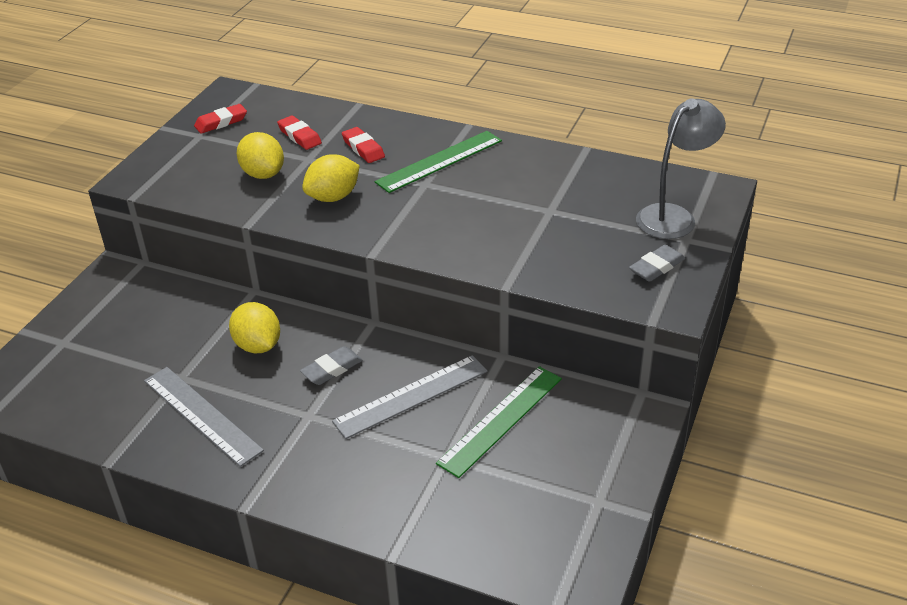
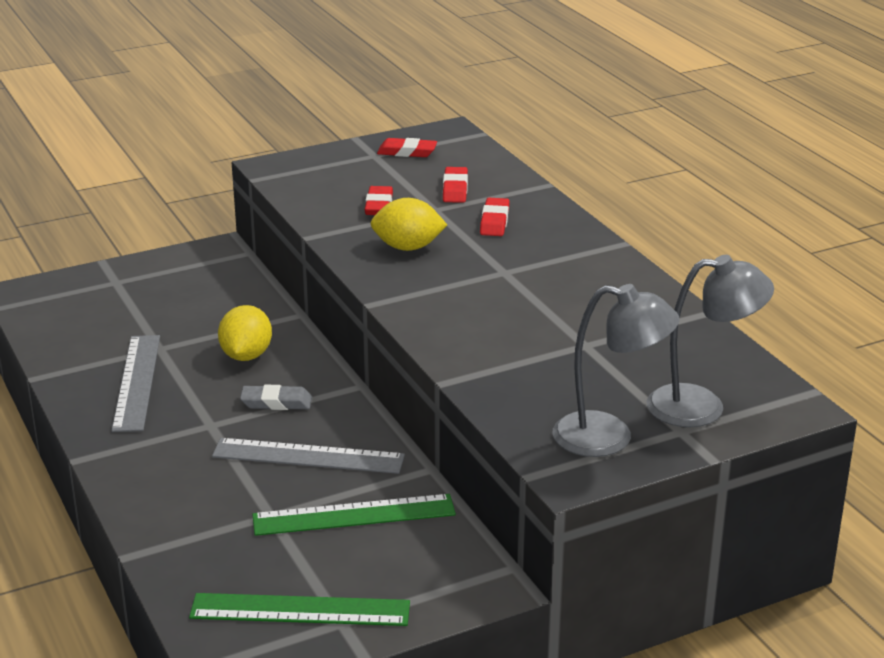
camera: 40 degrees right, 10 degrees down
(263, 174) = (379, 205): yellow lemon -> red eraser
(439, 161) = (547, 260): green ruler -> green ruler (300, 610)
(656, 267) = (609, 437): grey eraser -> grey lamp

